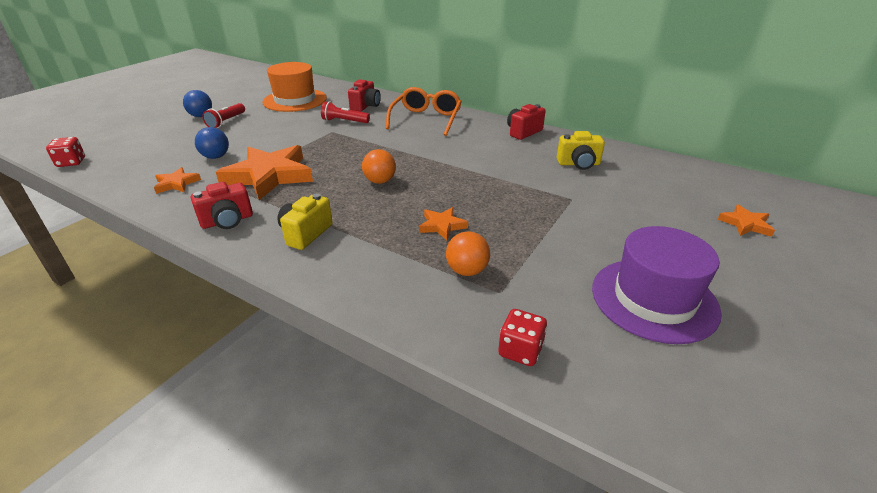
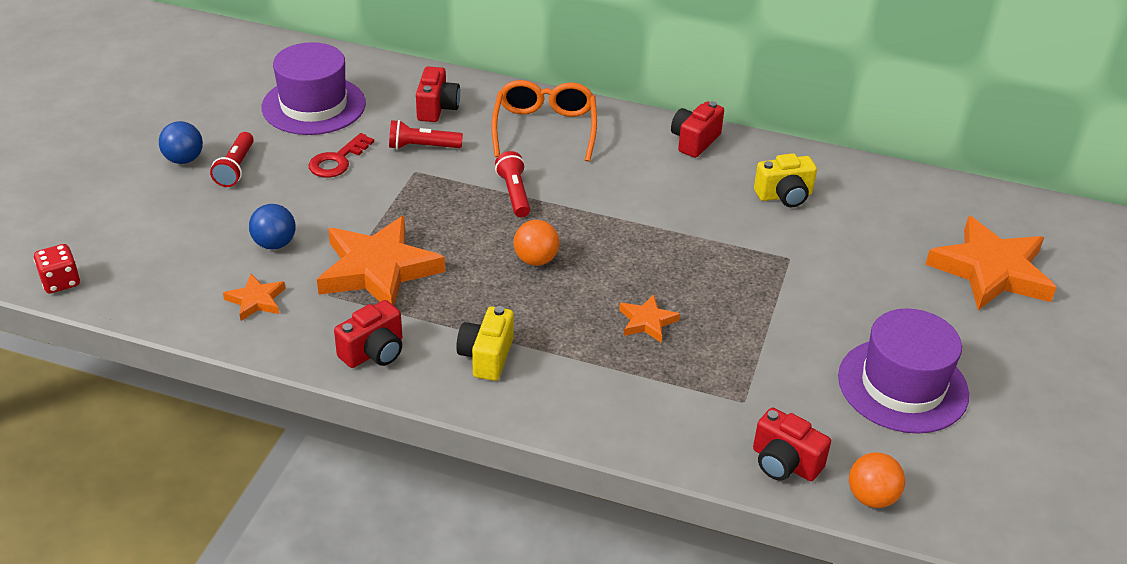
camera: 15 degrees left, 5 degrees up
(288, 123) = (337, 161): none -> red key
(295, 100) = (314, 105): orange hat -> purple hat
(387, 147) = (514, 193): none -> red flashlight
(467, 270) = (699, 380): orange ball -> orange ball (871, 497)
(520, 350) = (784, 463): red dice -> red camera
(745, 224) = (991, 271): orange star -> orange star, size x2.14

